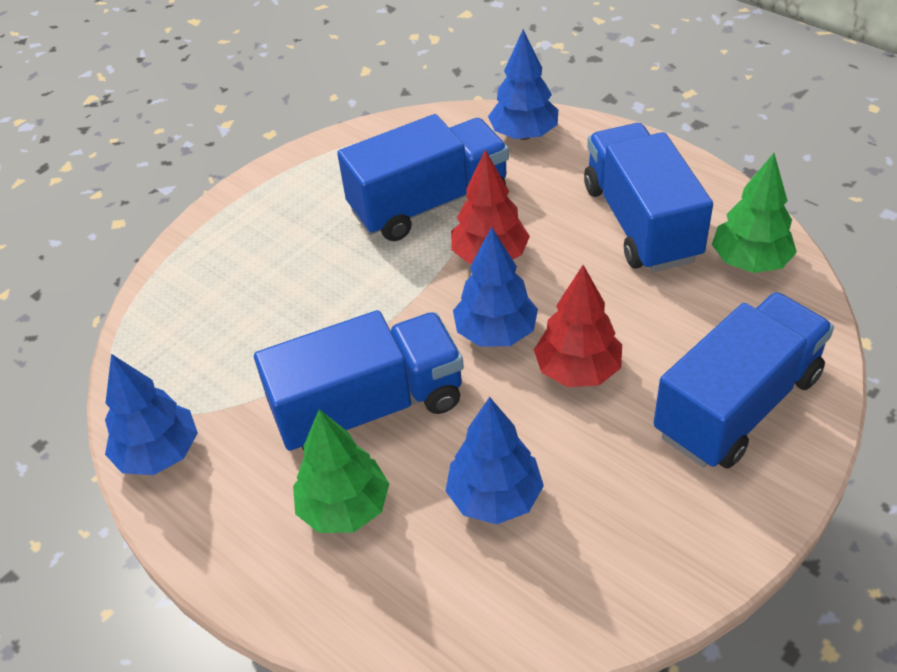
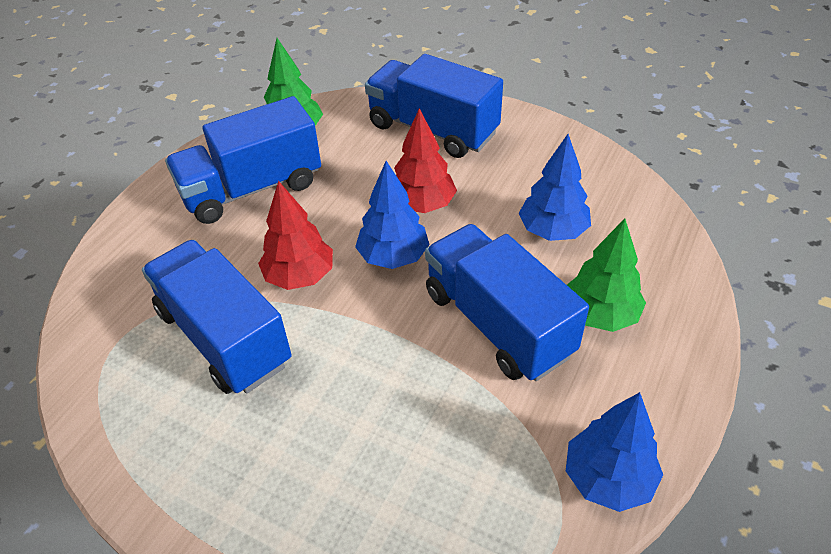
camera: 105 degrees left, 0 degrees up
(523, 134) = (117, 280): blue tree -> none

